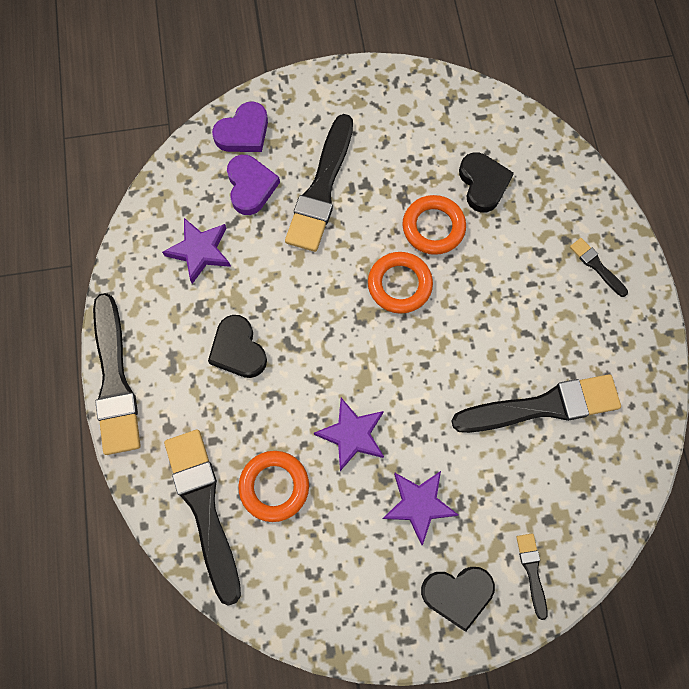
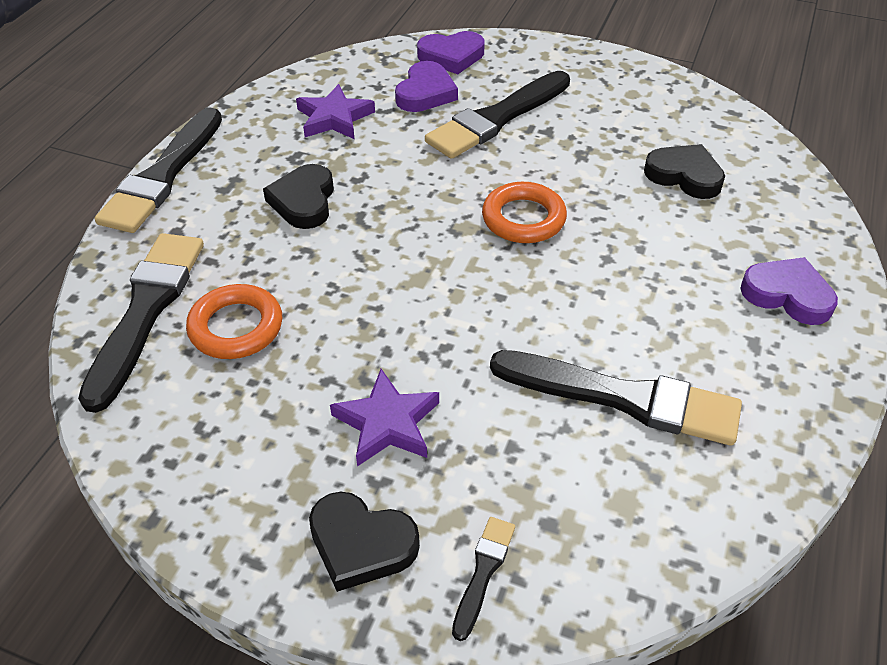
camera: 30 degrees right, 25 degrees down
(352, 435) = (362, 321): purple star -> none
(433, 227) = (599, 188): orange ring -> none
(483, 184) = (684, 175): black heart -> black heart turned 75 degrees counterclockwise
(596, 266) = (787, 295): black brush -> purple heart

